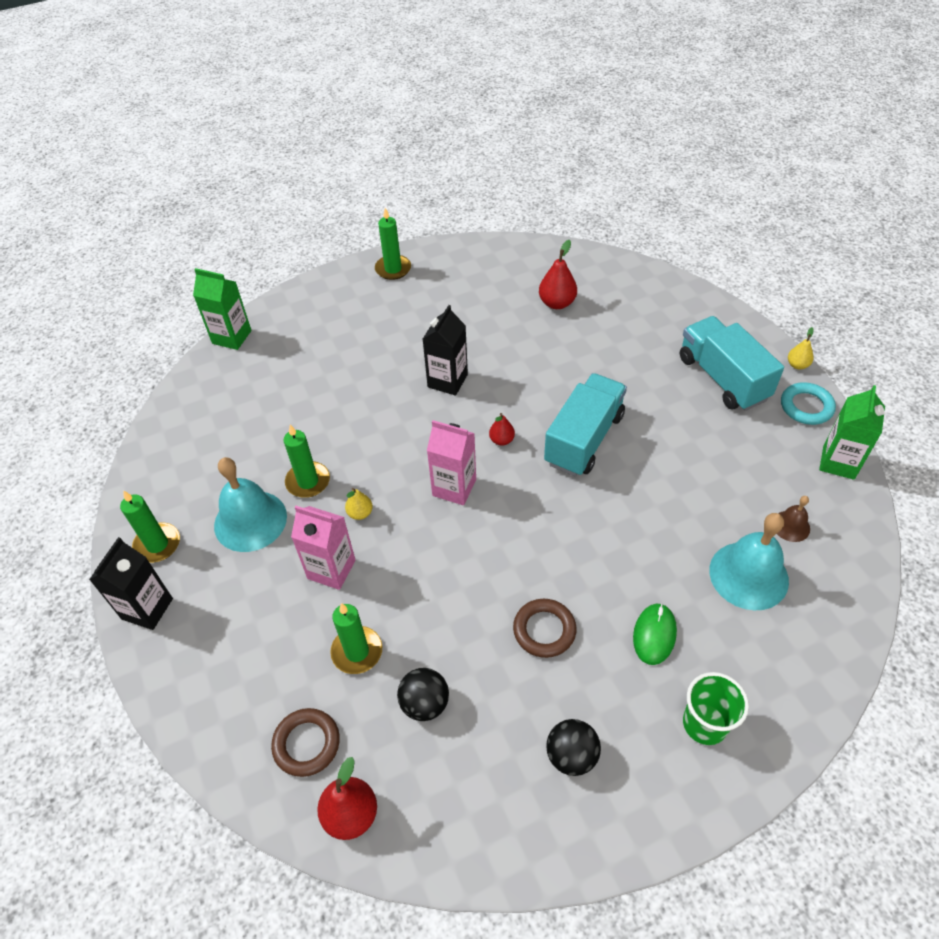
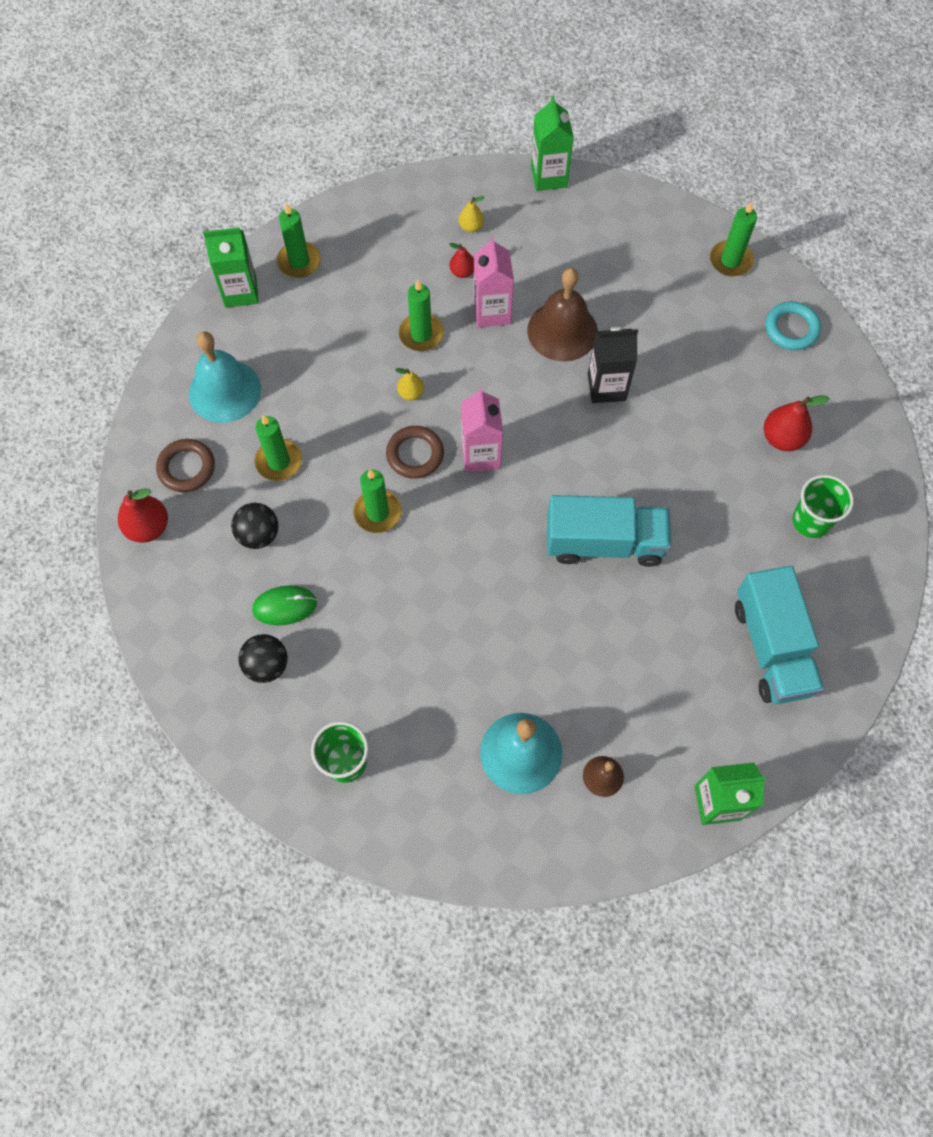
camera: 60 degrees right, 15 degrees up
(147, 608) = (240, 292): black carton -> green carton
(250, 520) = (357, 314): turquoise bell -> turquoise bell (224, 391)
(331, 569) = (343, 402): pink carton -> pink carton (492, 312)
(377, 386) = (562, 331): none -> brown bell
(462, 589) = (377, 513): none -> green candle
(501, 440) = (560, 469): red pear -> red pear (462, 272)
(544, 630) = (371, 596): brown ring -> brown ring (415, 454)
(632, 316) = (811, 521): none -> green cup
(654, 635) = (412, 690): green mouse -> green mouse (284, 606)
(722, 378) = (771, 647): turquoise truck -> turquoise truck turned 135 degrees clockwise
(797, 365) = (842, 720): yellow pear -> yellow pear (471, 227)
(806, 406) = (781, 747): turquoise ring -> turquoise ring (791, 329)

